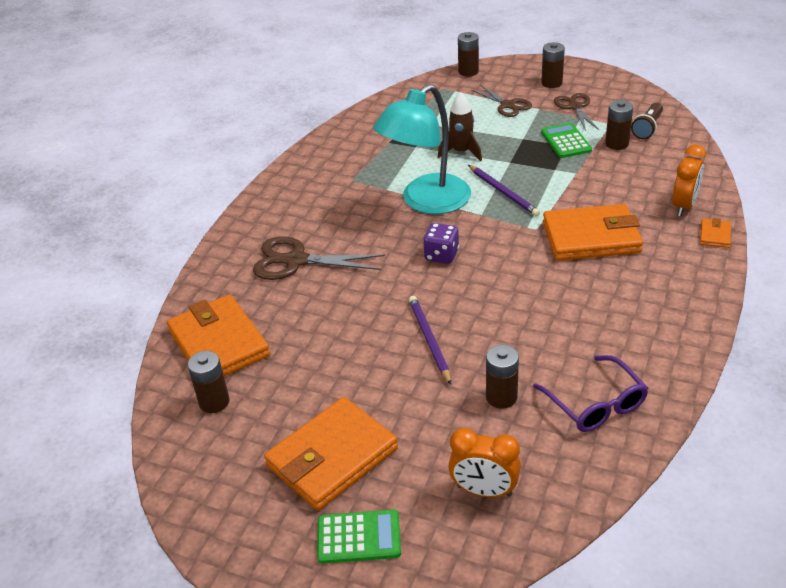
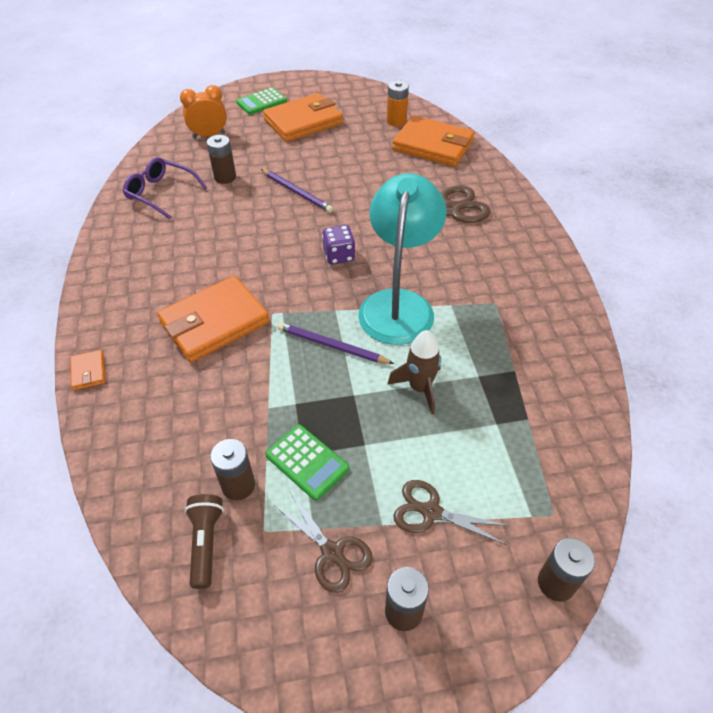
camera: 145 degrees right, 10 degrees up
(214, 402) = (396, 121): brown battery -> orange battery
(332, 457) = (303, 122): orange wallet -> orange wallet turned 45 degrees clockwise
(684, 206) = (127, 402): orange clock -> none

